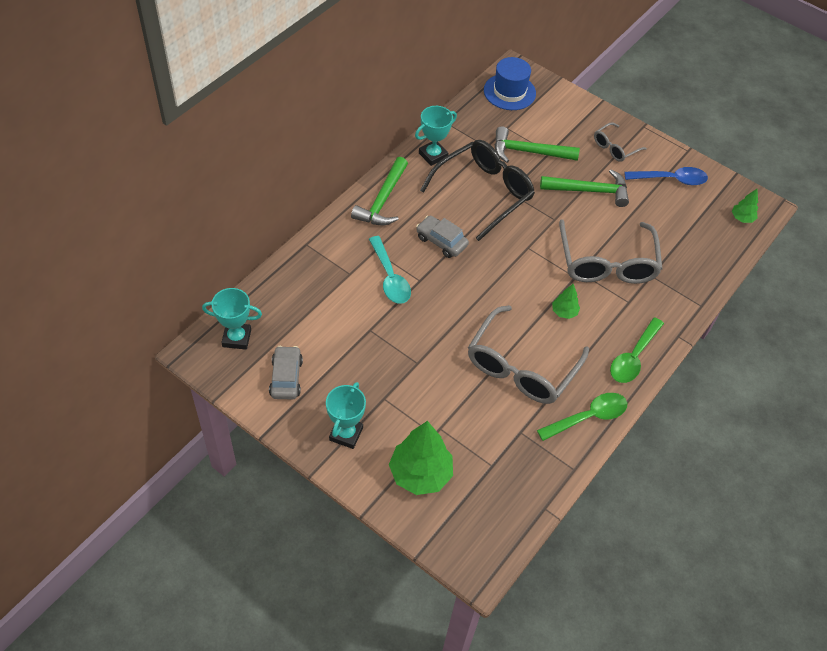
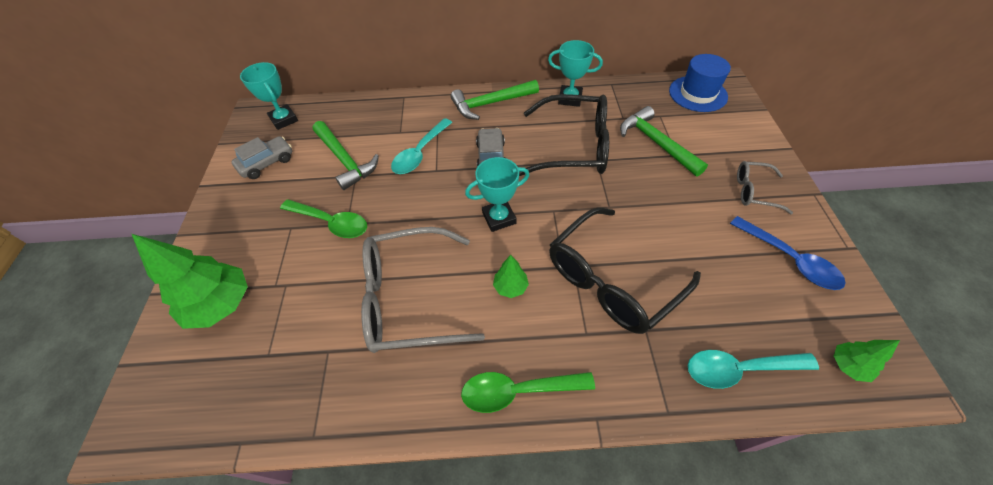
camera: 55 degrees right, 0 degrees up
(346, 434) = (234, 229): turquoise trophy -> turquoise trophy (499, 218)
(588, 417) = (396, 402): green spoon -> green spoon (331, 223)
(590, 191) = (677, 208): green hammer -> green hammer (345, 160)
(607, 262) = (612, 279): grey glasses -> black glasses
(706, 259) = (739, 369): none -> turquoise spoon

